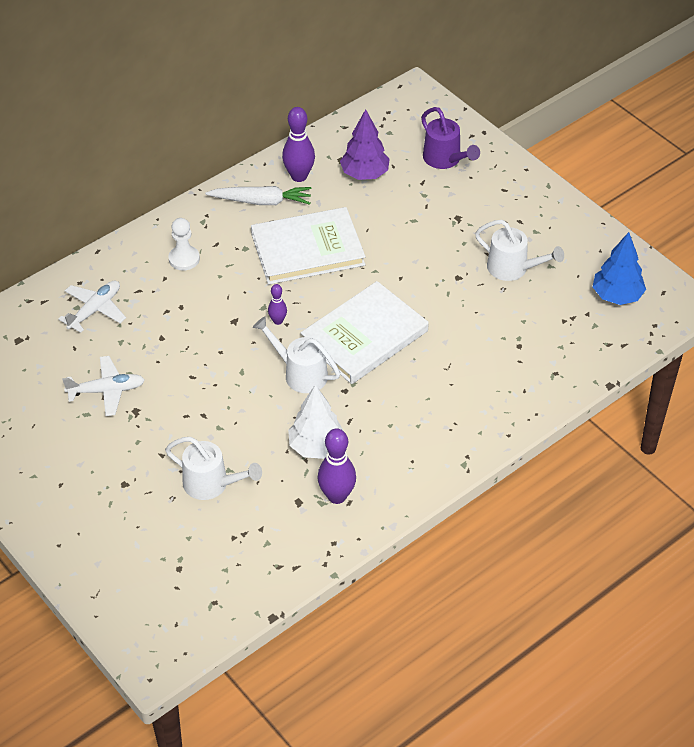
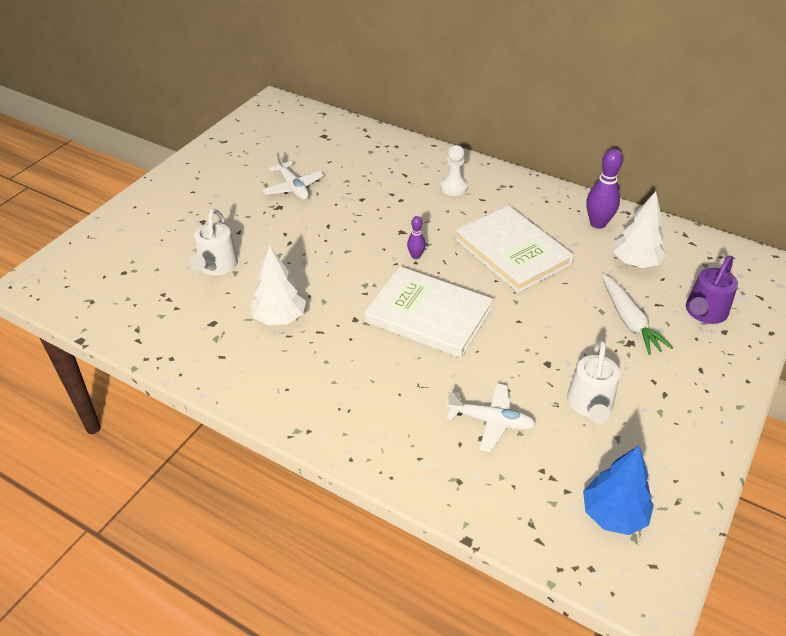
camera: 70 degrees right, 5 degrees down
(95, 310) = (372, 160): white plane -> white plane (491, 421)
(261, 201) = (549, 210): white carrot -> white carrot (629, 320)
(300, 373) = (361, 285): white watering can -> none
(337, 496) = (226, 346): purple bowling pin -> none
(364, 174) = (635, 262): purple tree -> white tree

